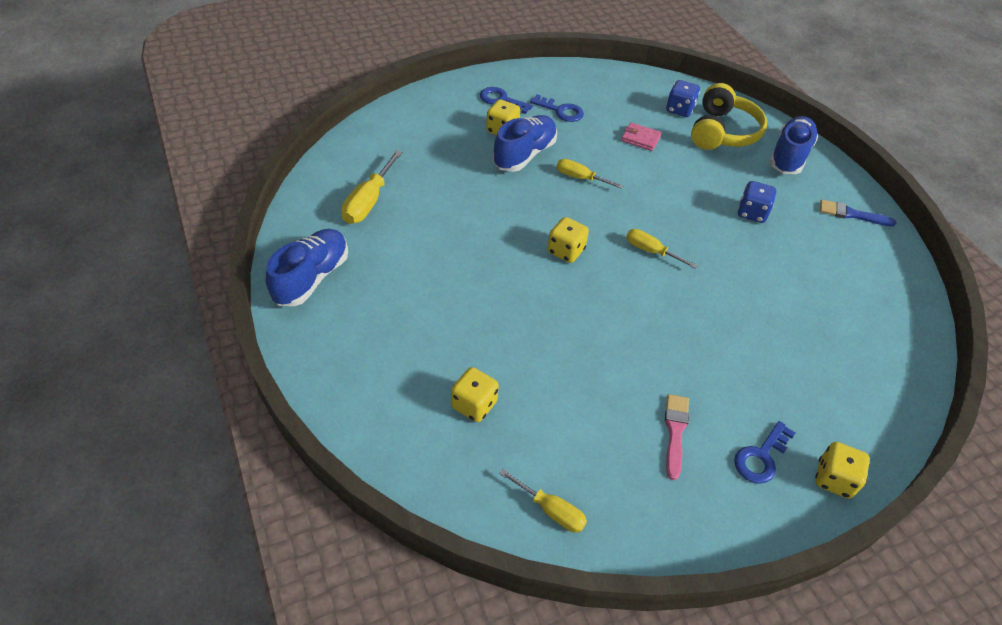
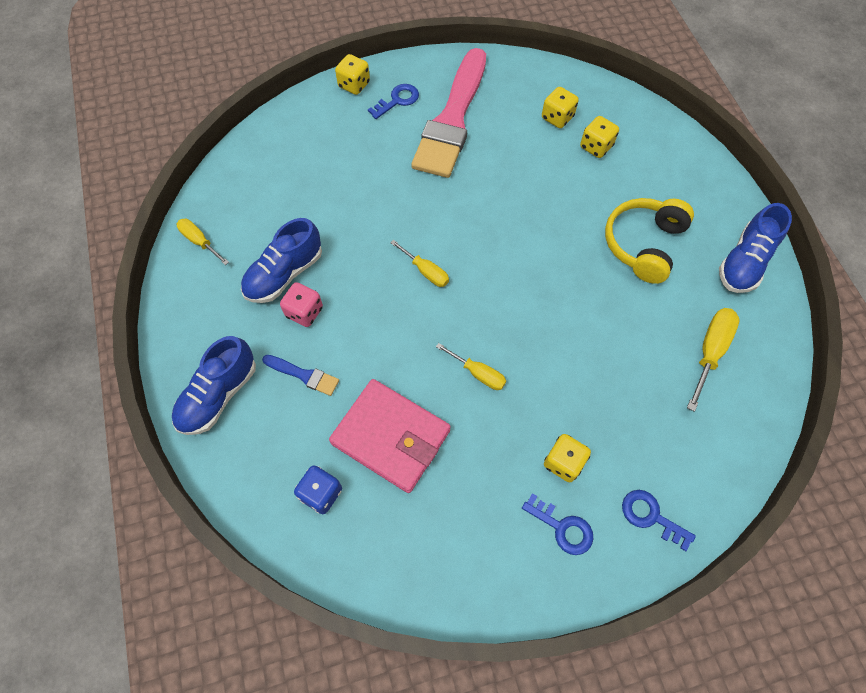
camera: 170 degrees left, 15 degrees up
(524, 155) = (538, 415): blue shoe -> blue shoe (284, 274)
(551, 510) = (546, 82): yellow screwdriver -> yellow screwdriver (200, 241)
(561, 111) = (483, 499): blue key -> blue key (651, 516)
(566, 251) = (508, 277): yellow dice -> yellow dice (557, 118)
(640, 139) = (391, 437): pink wallet -> pink wallet, size x2.29
(675, 432) = (452, 119): pink brush -> pink brush, size x2.48
(723, 132) = (281, 444): yellow headphones -> yellow headphones (643, 244)
(752, 213) = (304, 312): blue dice -> pink dice
(852, 214) = (198, 304): blue brush -> blue brush (304, 375)

